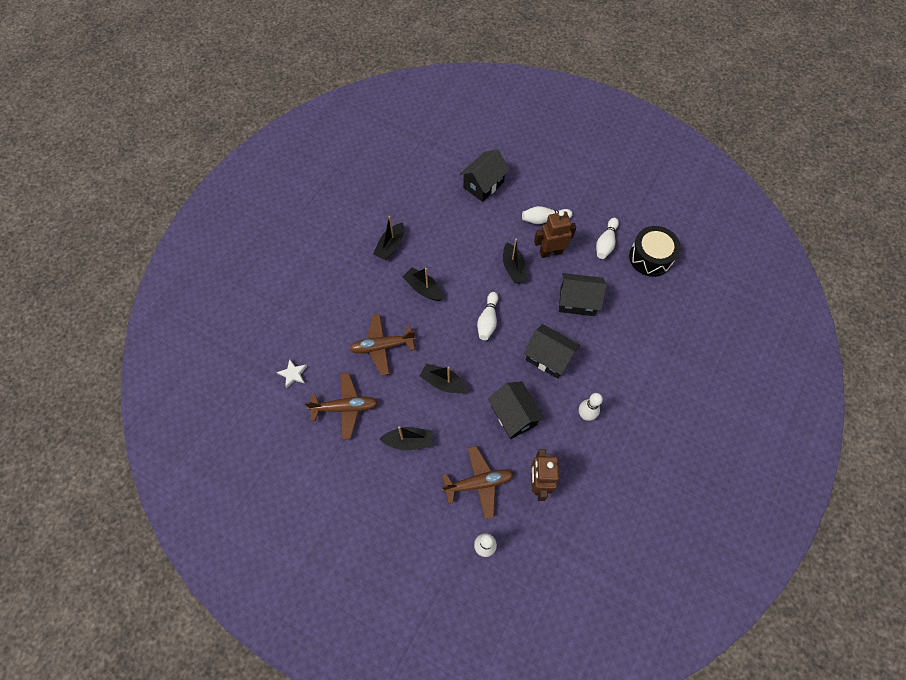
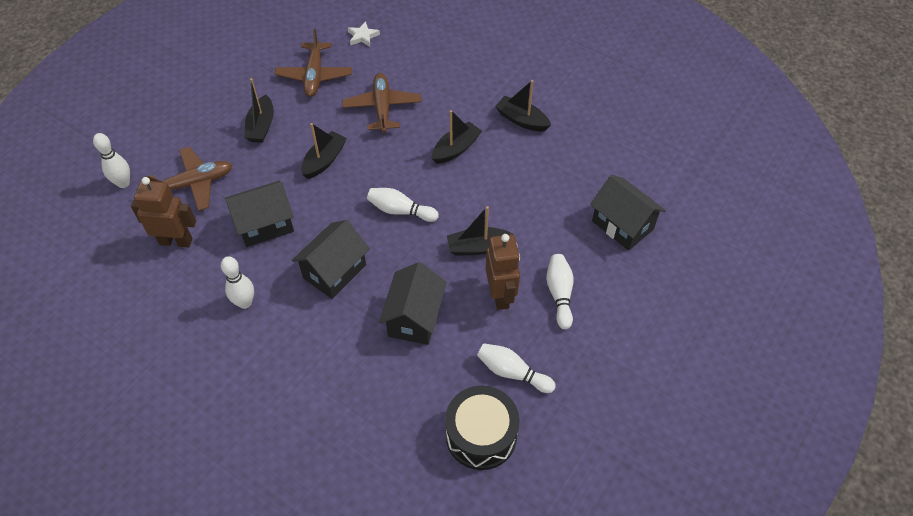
camera: 95 degrees right, 10 degrees down
(478, 483) = (194, 184): brown plane -> brown plane turned 105 degrees counterclockwise

